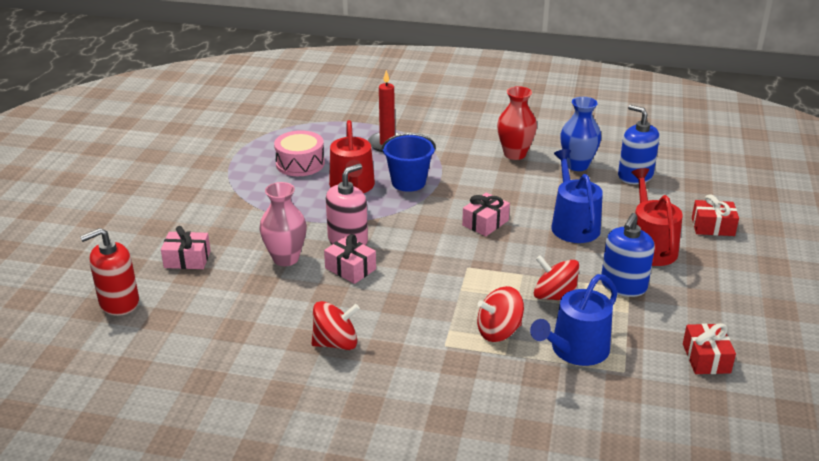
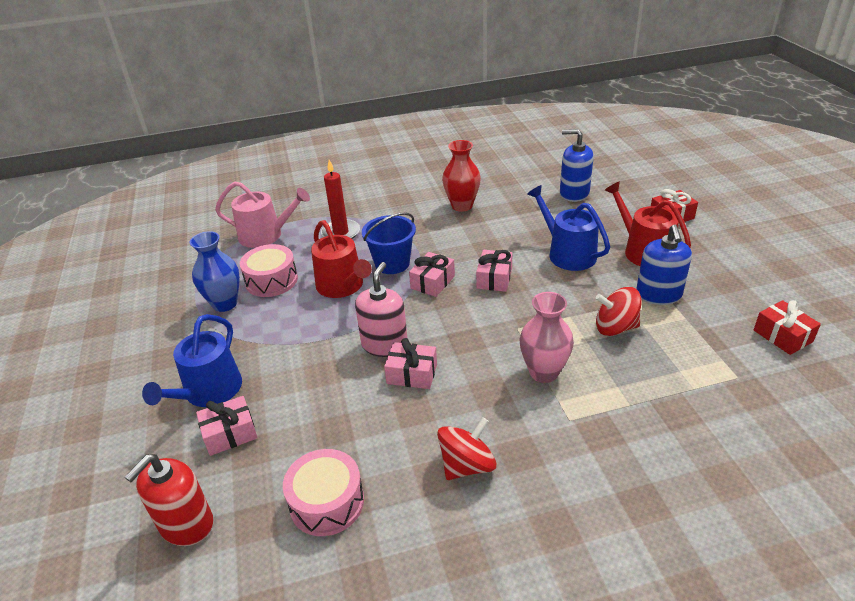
camera: 25 degrees left, 5 degrees up
(218, 326) = (327, 502): none -> pink drum
(285, 258) = (338, 389): pink vase -> pink vase (544, 372)
(324, 127) = (266, 235): none -> pink watering can
(429, 208) = (432, 282): none -> pink gift
(499, 331) = (603, 383): red spinning top -> none
(575, 350) = (681, 374): blue watering can -> blue watering can (209, 392)
(577, 165) = (521, 199): blue vase -> blue vase (225, 304)

